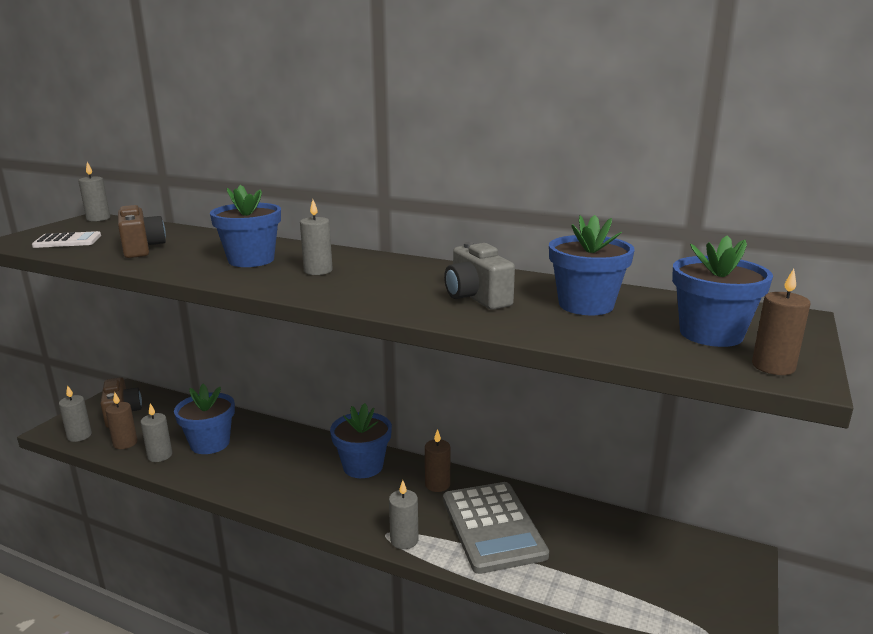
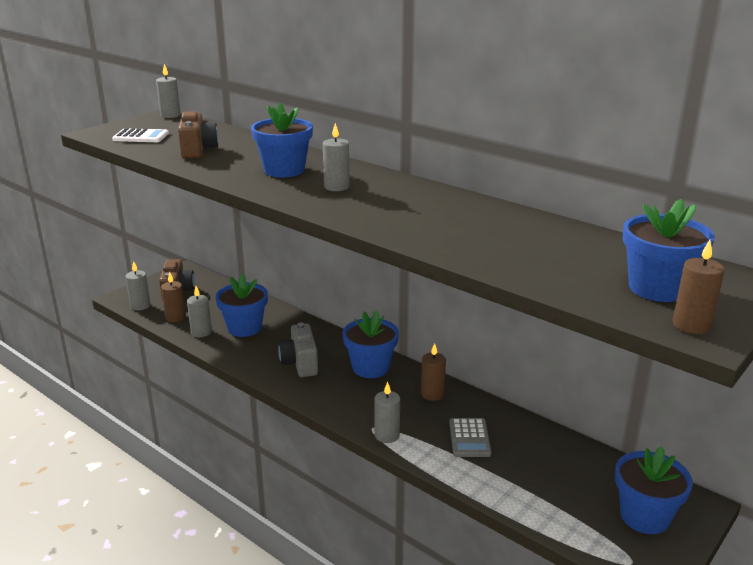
camera: 15 degrees right, 5 degrees up
(476, 298) = (462, 228): grey camera -> grey camera (300, 363)
(492, 527) = (469, 438): grey calculator -> grey calculator, size x0.53
(586, 305) = (559, 247): blue flower pot -> blue flower pot (644, 516)

